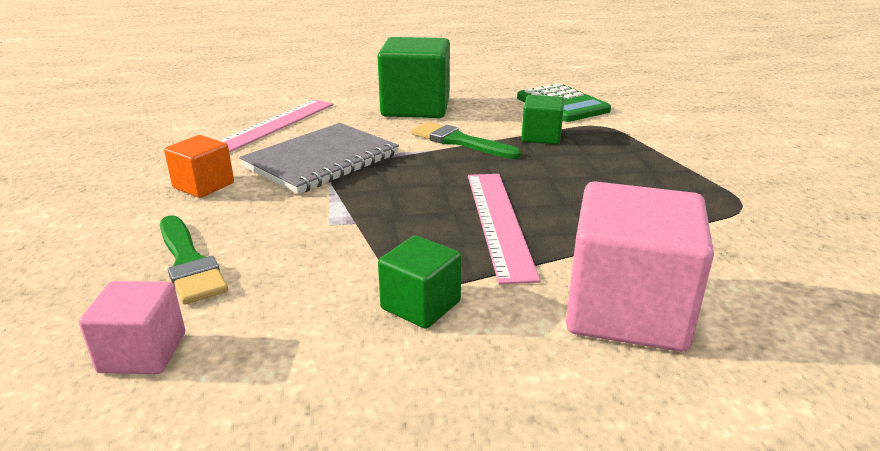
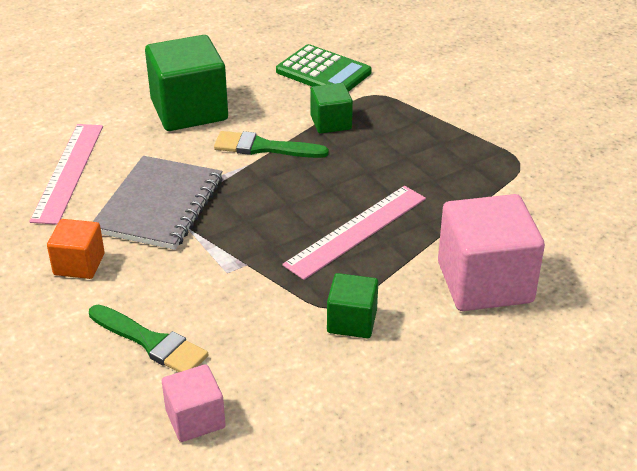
camera: 25 degrees left, 10 degrees up
(499, 222) = (356, 231): pink ruler -> pink ruler turned 75 degrees clockwise

